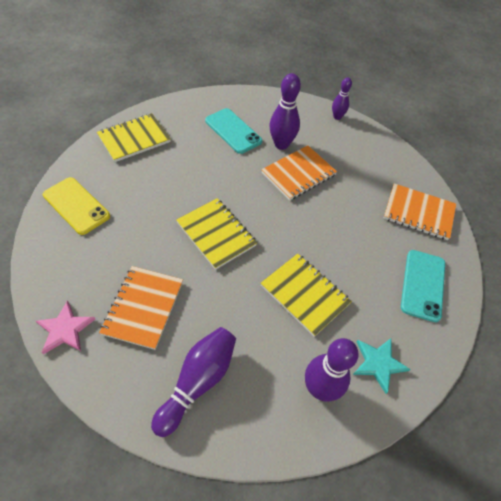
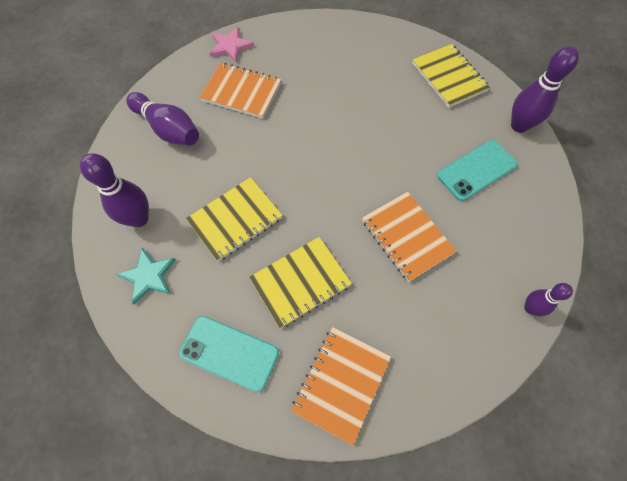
camera: 100 degrees right, 10 degrees up
(76, 205) = (354, 41): yellow phone -> none
(216, 234) = (316, 146): yellow notebook -> yellow notebook (300, 282)
(281, 144) = (459, 223): purple bowling pin -> purple bowling pin (519, 125)

